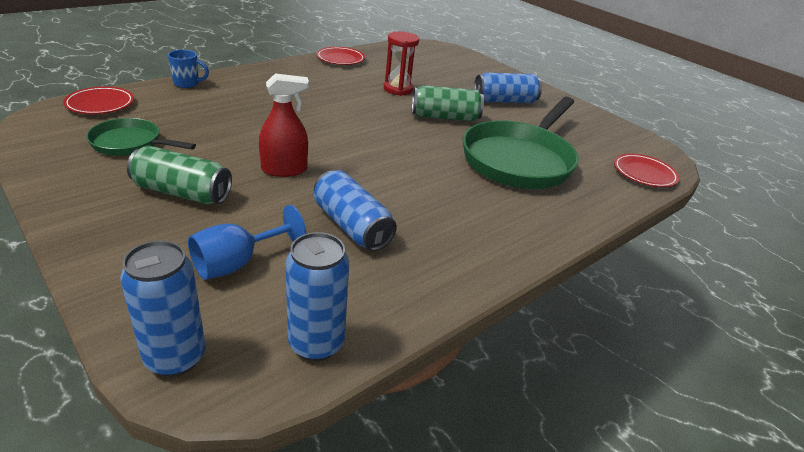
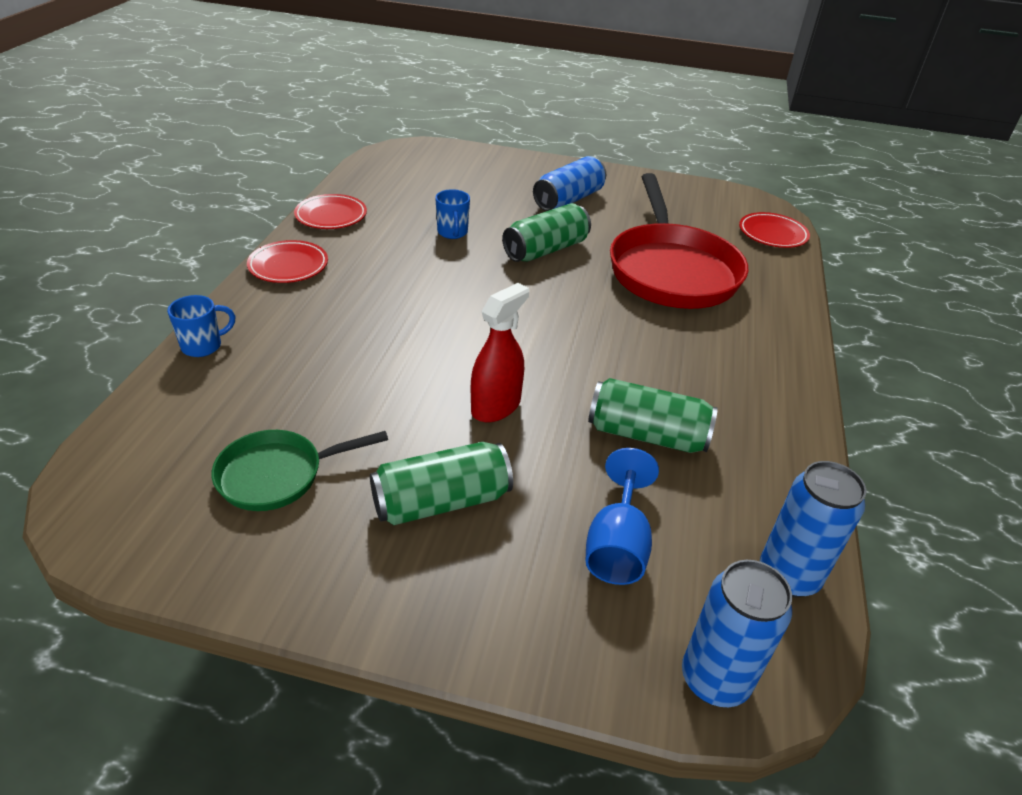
camera: 35 degrees left, 5 degrees up
(100, 104) = (138, 440): red plate -> red plate (288, 266)
(352, 226) = (647, 434): blue can -> green can
(398, 89) = (452, 233): red hourglass -> blue mug
(519, 160) = (671, 270): green pan -> red pan

